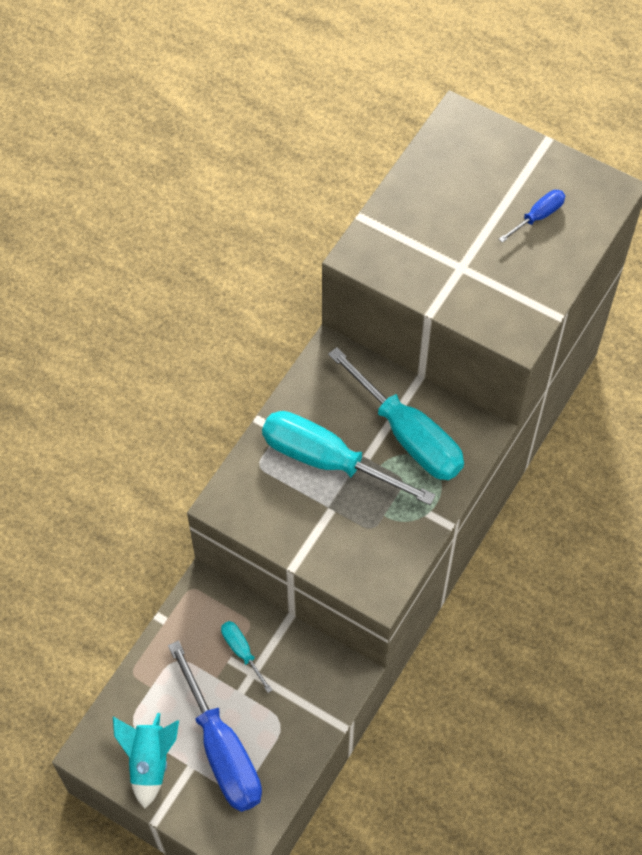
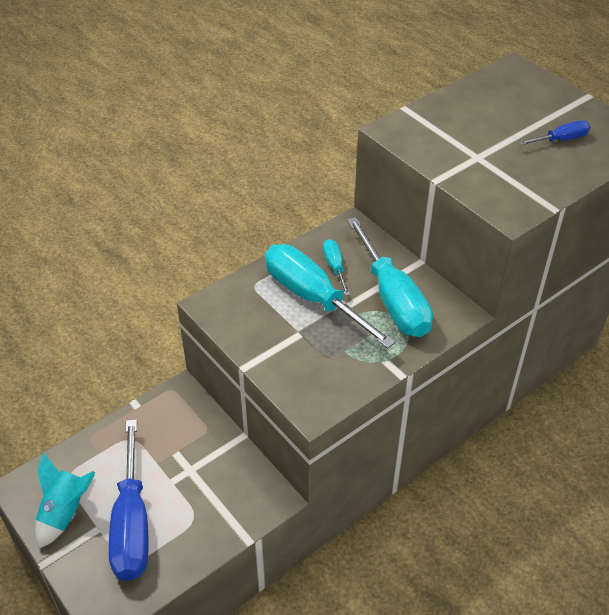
camera: 20 degrees right, 15 degrees down
(242, 652) = (189, 450): turquoise screwdriver -> turquoise screwdriver (335, 267)

